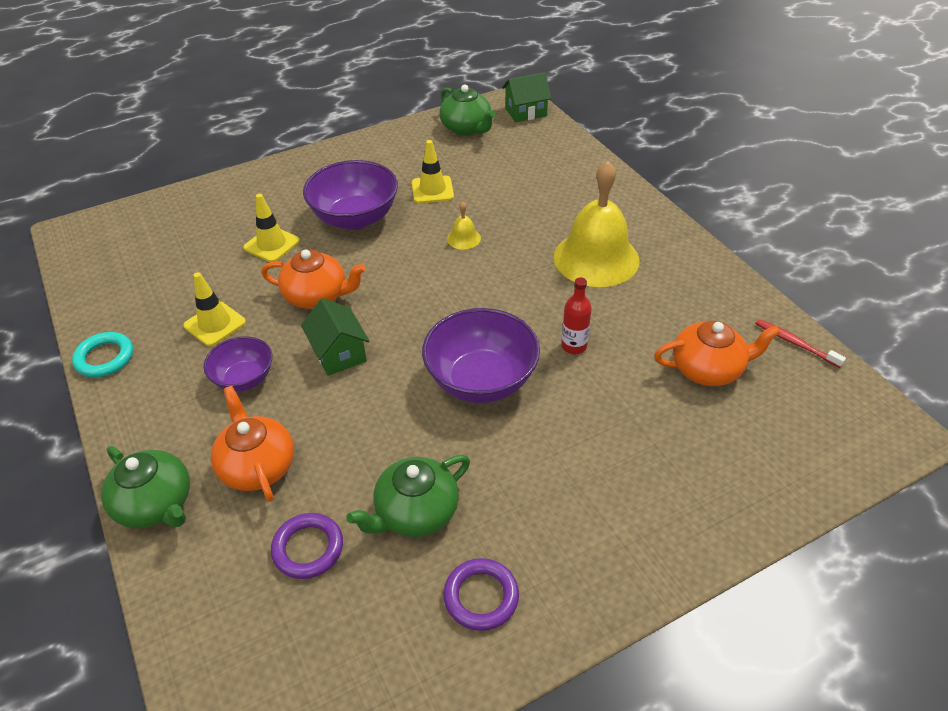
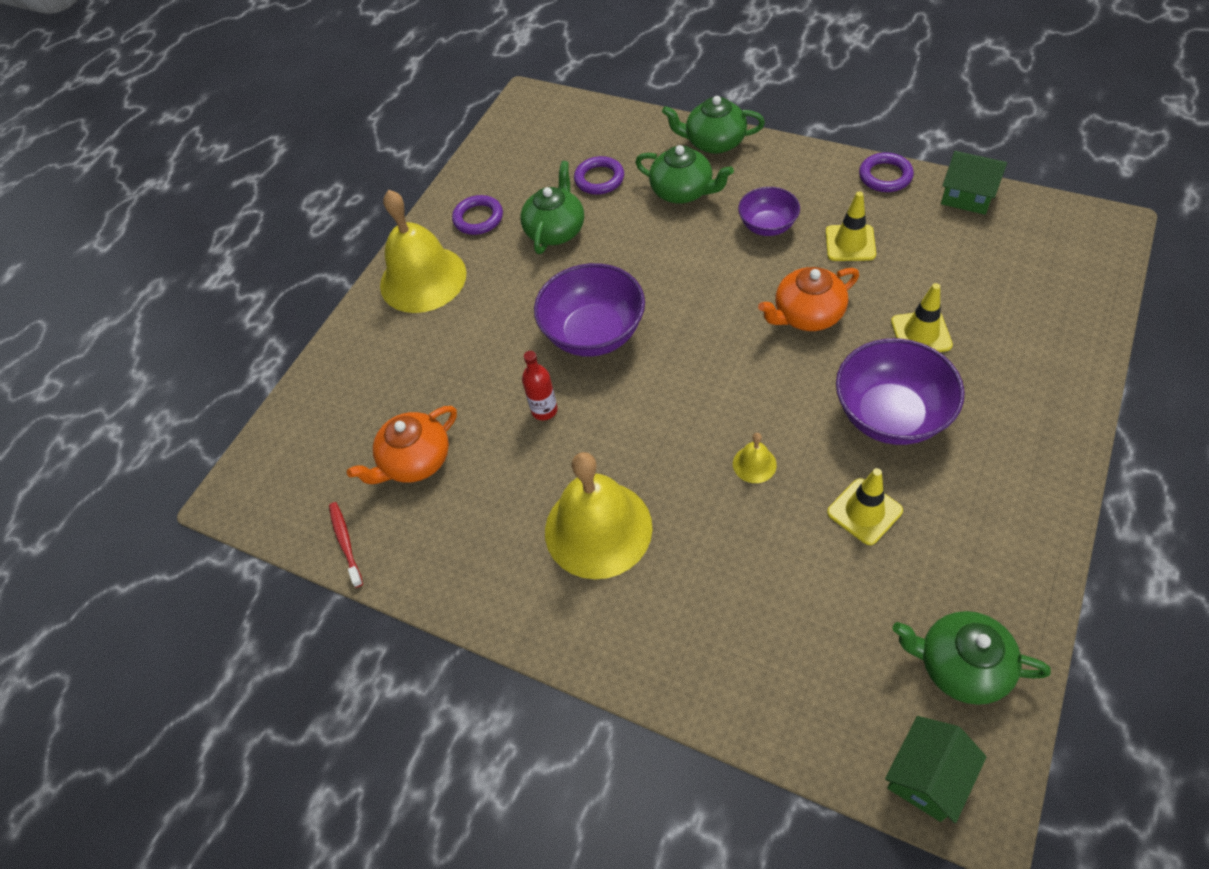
camera: 150 degrees right, 10 degrees up
(105, 358) = (885, 176): turquoise ring -> purple ring
(257, 466) = (683, 191): orange teapot -> green teapot
(339, 353) = (725, 284): green house -> green house (967, 197)
(600, 552) = (423, 279): none -> yellow bell
(795, 343) = (345, 542): red toothbrush -> red toothbrush turned 120 degrees counterclockwise

